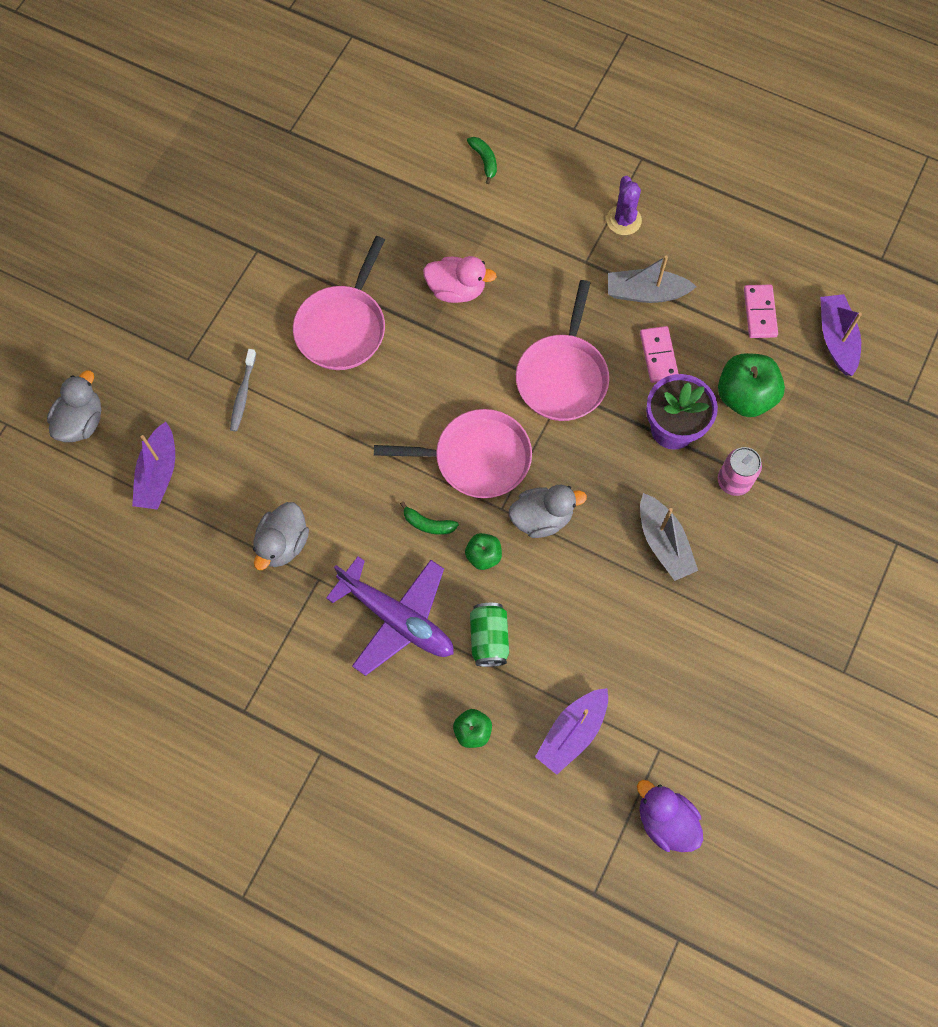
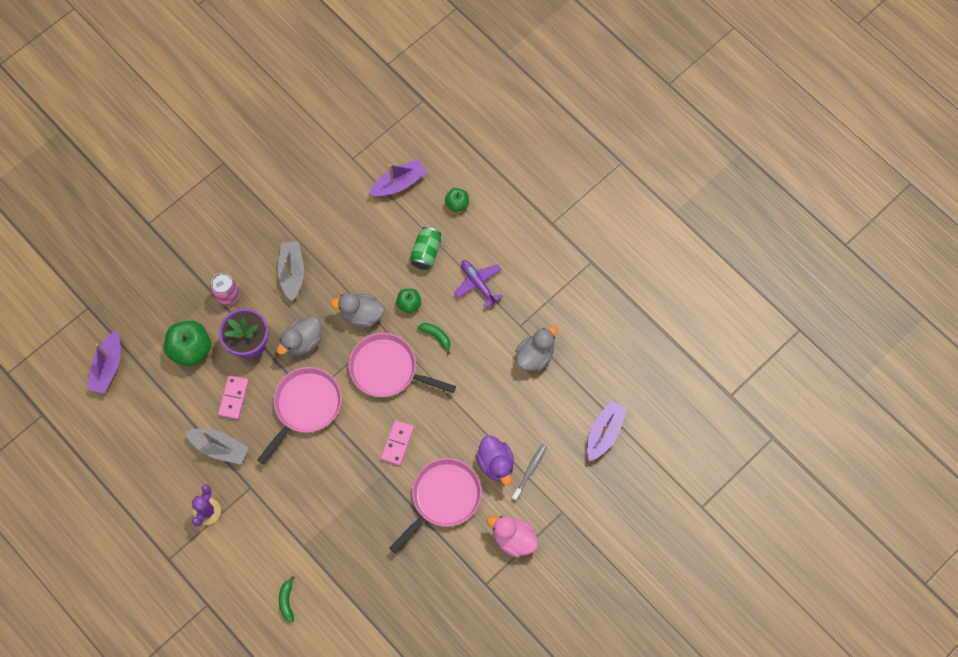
camera: 160 degrees left, 0 degrees up
(81, 422) = (648, 490): grey duck -> grey duck (302, 342)
(397, 619) = (478, 284): purple plane -> purple plane, size x0.61
(456, 289) = (351, 498): pink duck -> pink duck (513, 539)
(665, 820) = (366, 121): purple duck -> purple duck (496, 464)
(759, 312) = (149, 404): pink domino -> pink domino (397, 443)

